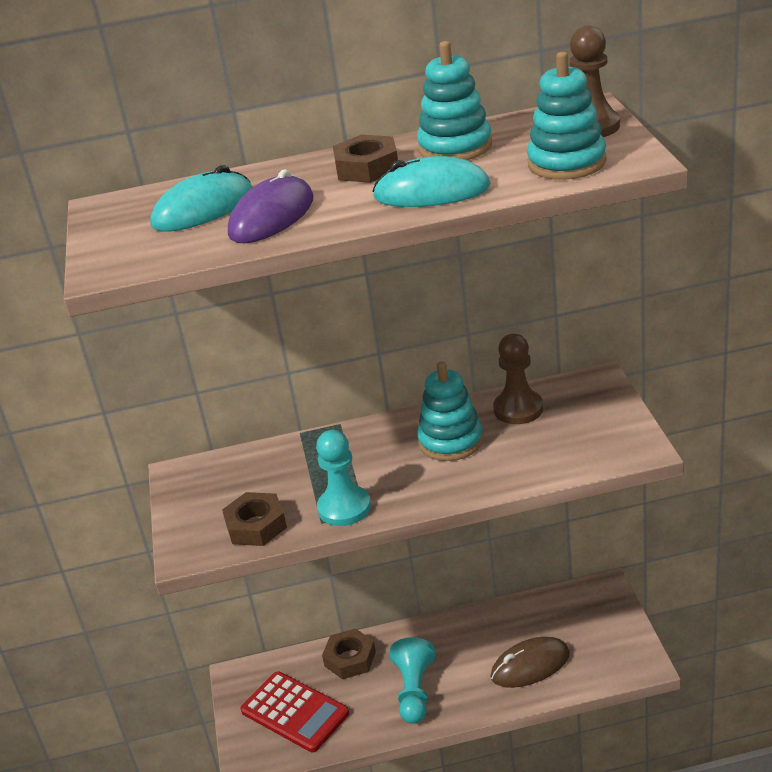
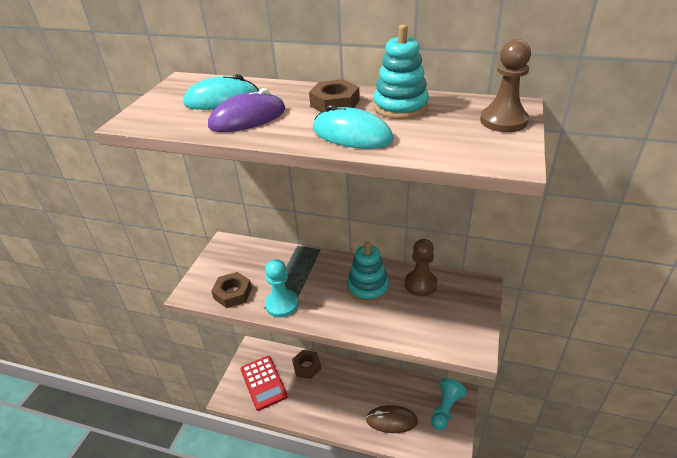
camera: 25 degrees right, 5 degrees up
(414, 691) = (325, 402): turquoise pawn -> turquoise pawn (446, 408)
(567, 163) = (460, 144): turquoise stacking toy -> none

